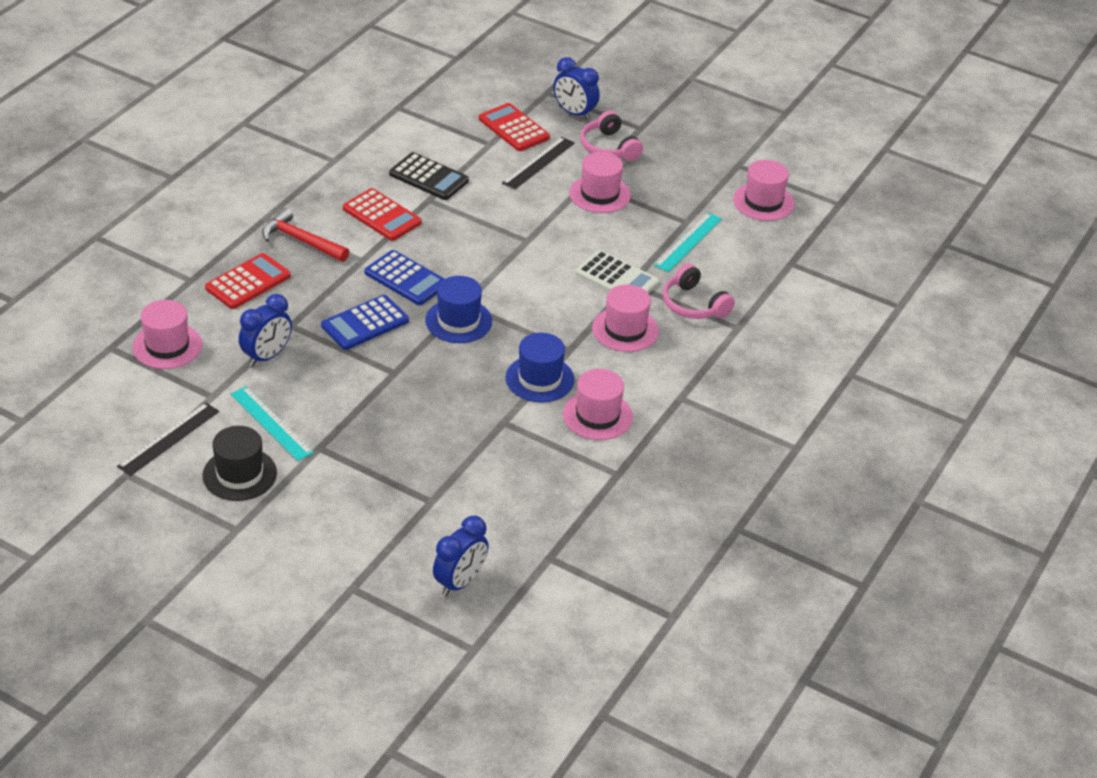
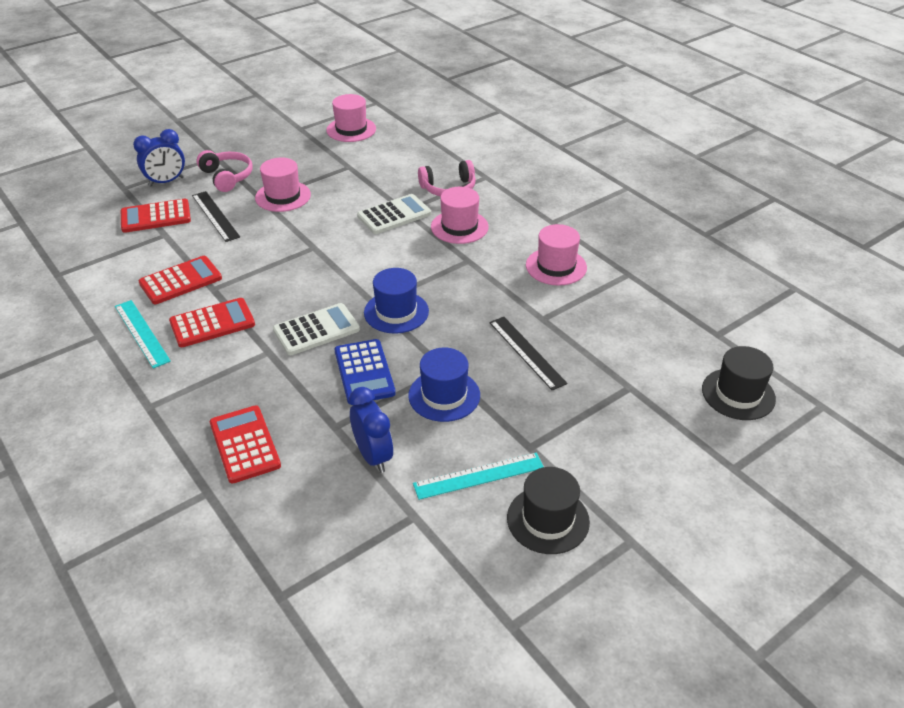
camera: 65 degrees left, 0 degrees up
(167, 346) = (309, 539): pink hat -> none
(169, 439) = (467, 571): black ruler -> black ruler (527, 352)
(301, 240) = (207, 388): red hammer -> none
(406, 279) = (316, 330): blue calculator -> white calculator
(428, 177) = (181, 281): black calculator -> red calculator
(460, 582) = (738, 394): blue clock -> black hat
(539, 379) = (497, 285): blue hat -> blue hat (444, 395)
(609, 147) = (227, 177): pink headphones -> pink headphones turned 120 degrees counterclockwise
(688, 242) = (373, 172): turquoise ruler -> turquoise ruler (142, 333)

